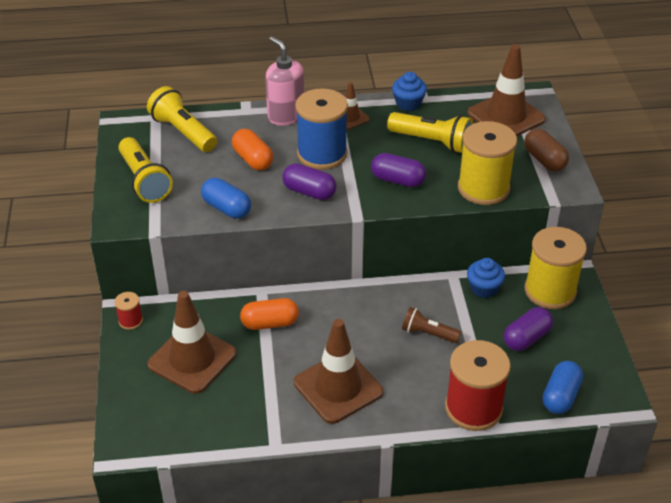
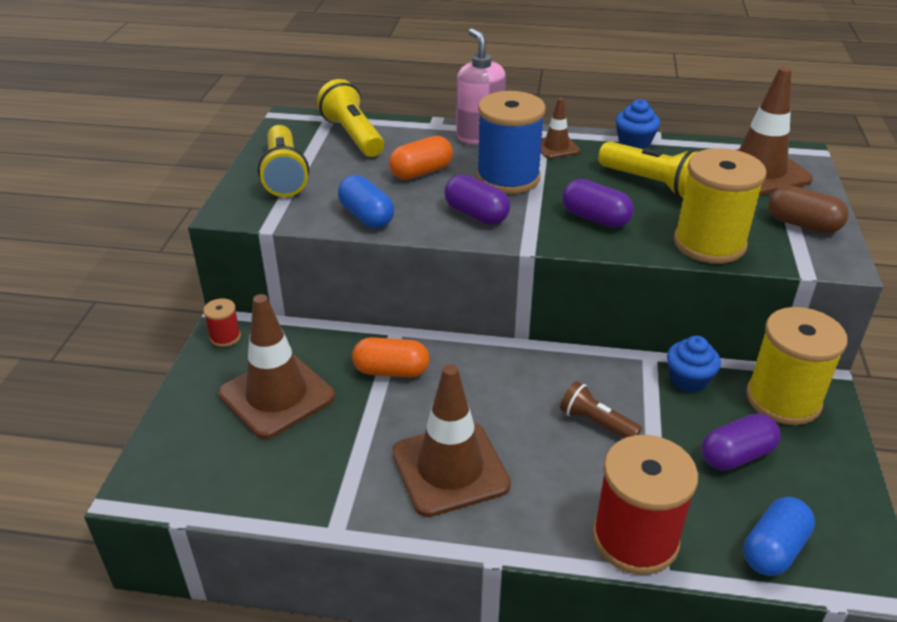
camera: 15 degrees right, 5 degrees down
(253, 159) = (421, 172): orange capsule -> orange capsule turned 75 degrees clockwise
(544, 160) = (802, 224): brown capsule -> brown capsule turned 45 degrees counterclockwise

